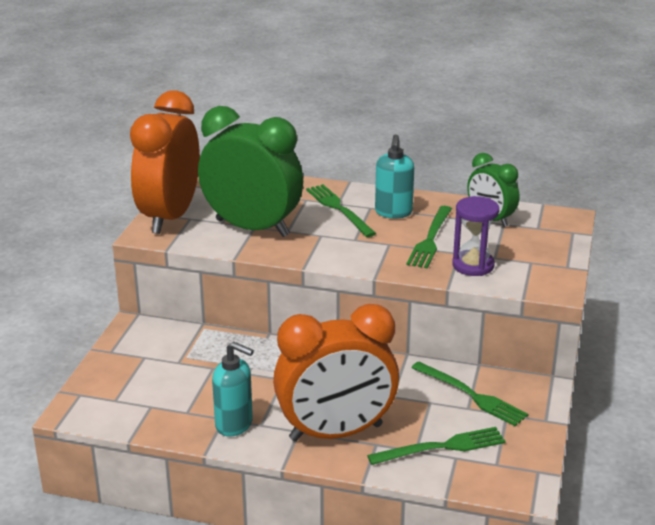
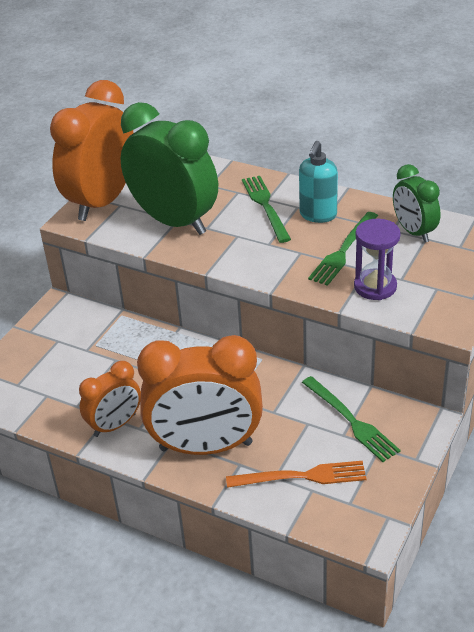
camera: 15 degrees right, 10 degrees up
(234, 424) = (115, 425): turquoise soap dispenser -> orange clock
(442, 447) = (302, 476): green fork -> orange fork

